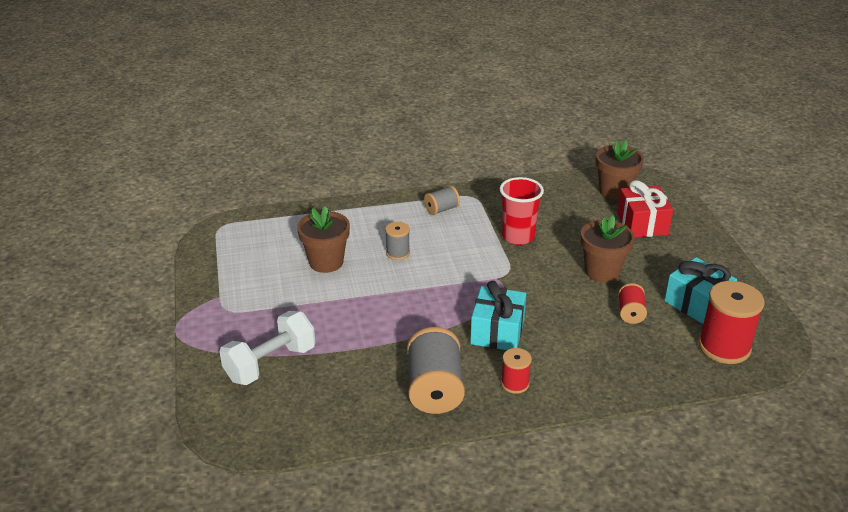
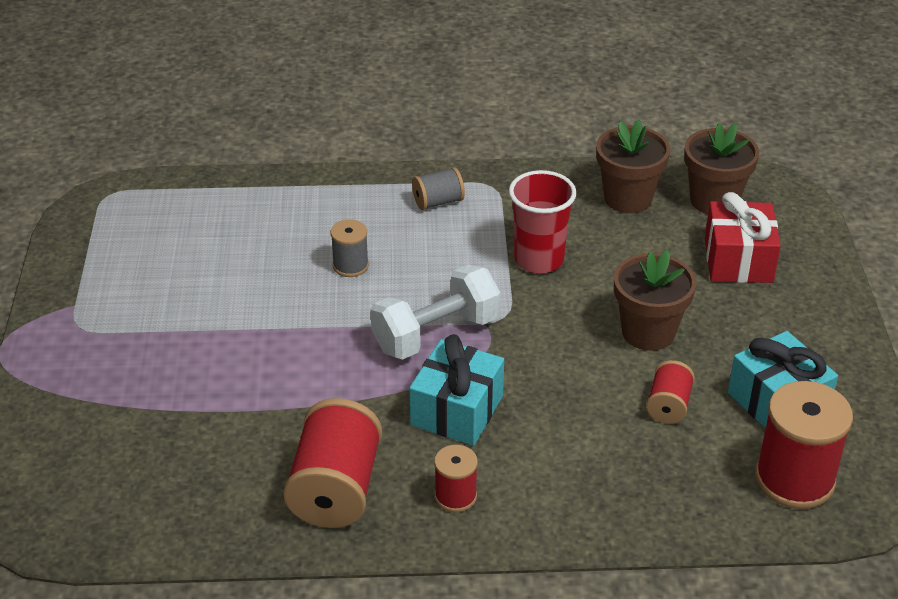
camera: 10 degrees right, 5 degrees up
(270, 363) = (115, 418): white dumbbell -> white dumbbell (436, 334)
(326, 262) = (242, 268): brown flower pot -> brown flower pot (628, 198)
(434, 389) = (335, 489): grey spool -> red spool

